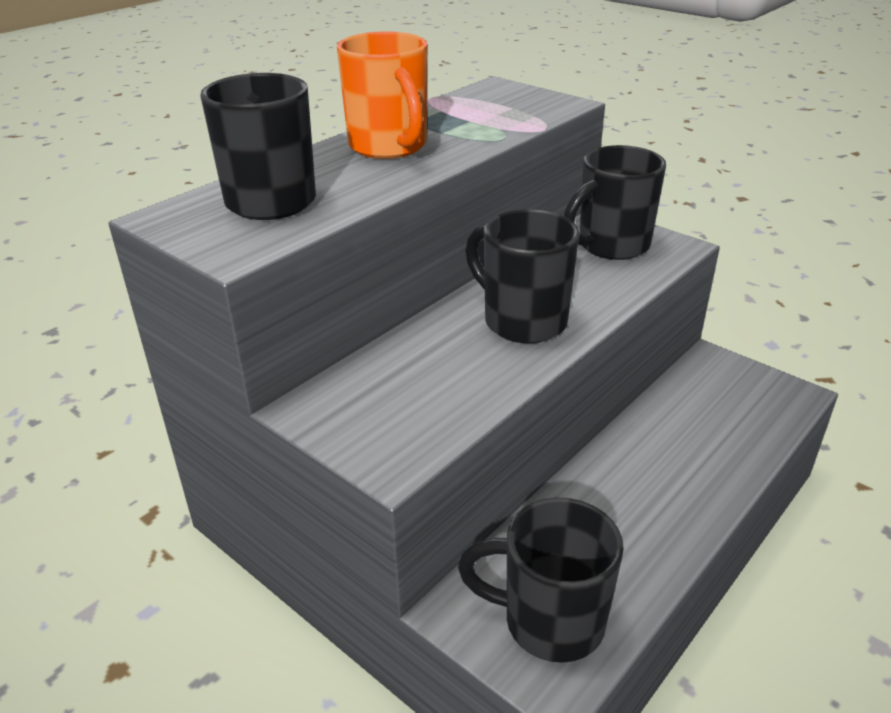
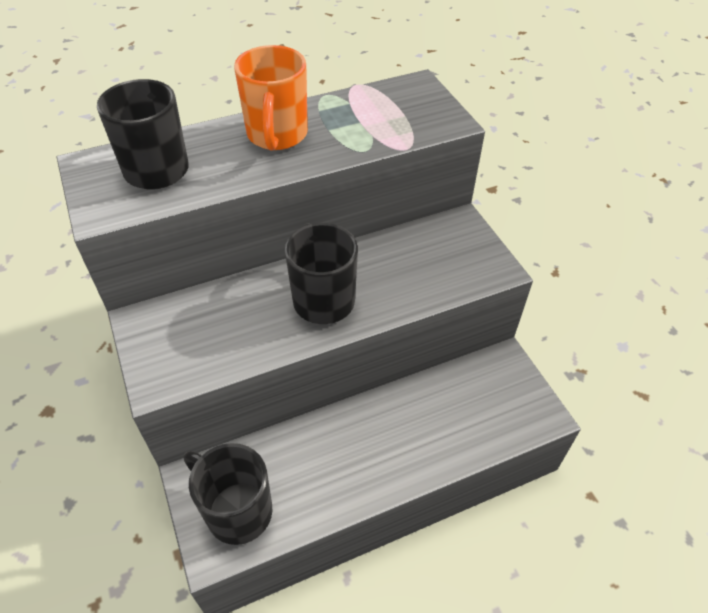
camera: 25 degrees right, 15 degrees up
(610, 246) = (445, 251): black mug -> none

